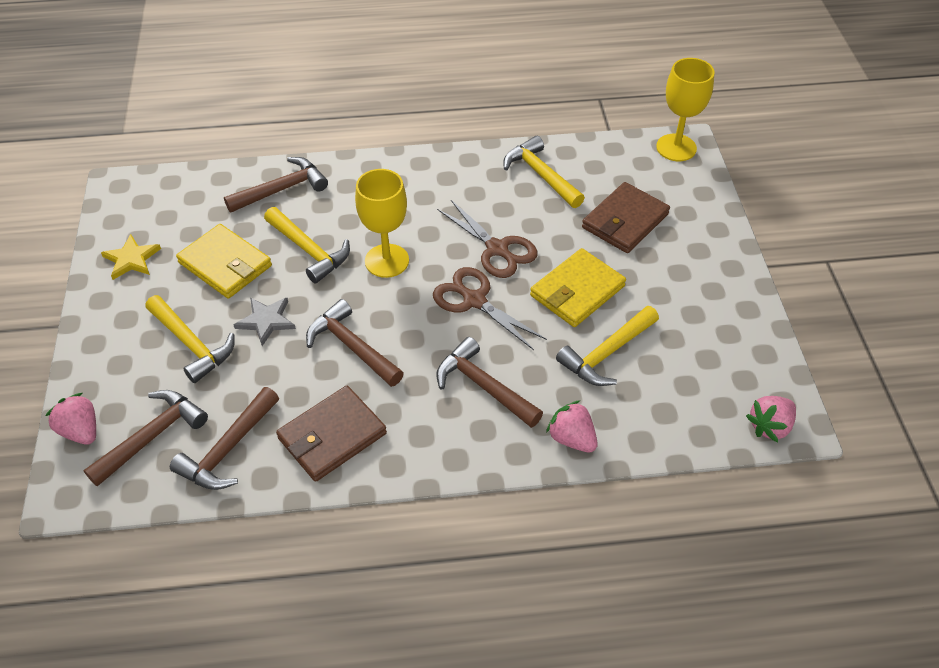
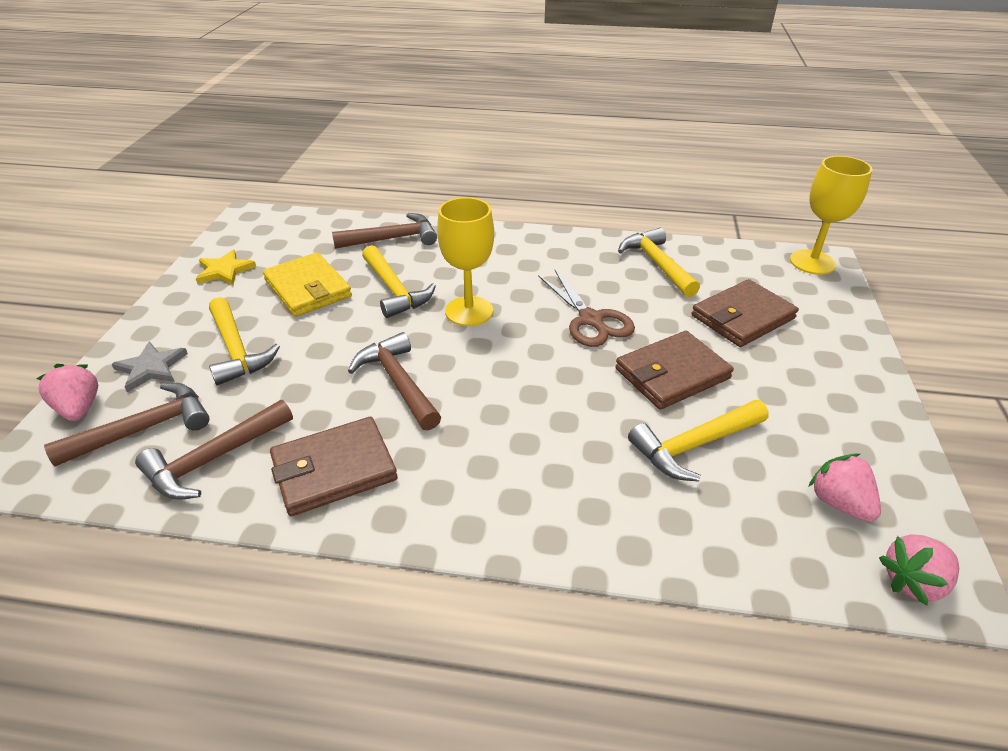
camera: 15 degrees right, 10 degrees down
(266, 321) = (321, 342): grey star -> grey star (151, 368)
(474, 300) = (550, 362): brown scissors -> none
(484, 386) = (532, 452): brown hammer -> none
(572, 438) = (626, 536): pink strawberry -> pink strawberry (839, 503)
(577, 291) = (672, 374): yellow wallet -> brown wallet

